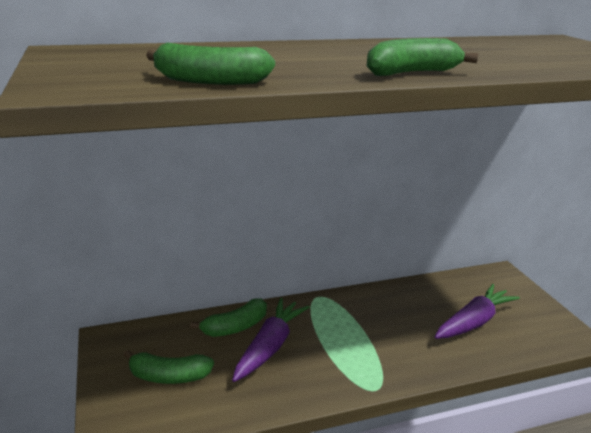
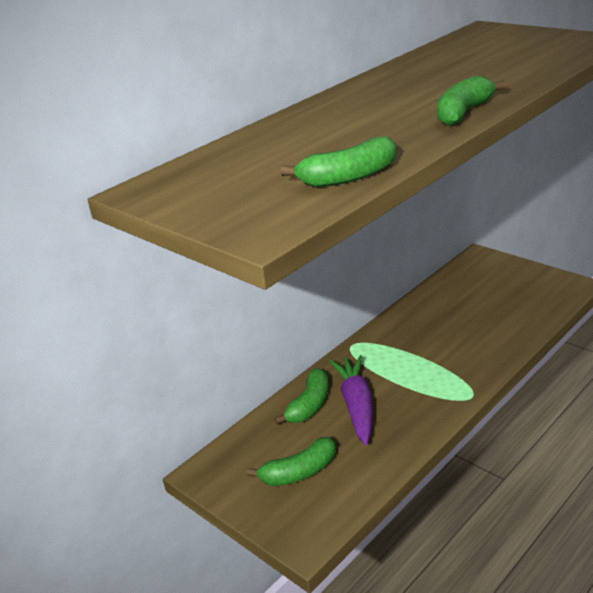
camera: 25 degrees left, 5 degrees up
(474, 321) = (494, 307): purple carrot -> none

